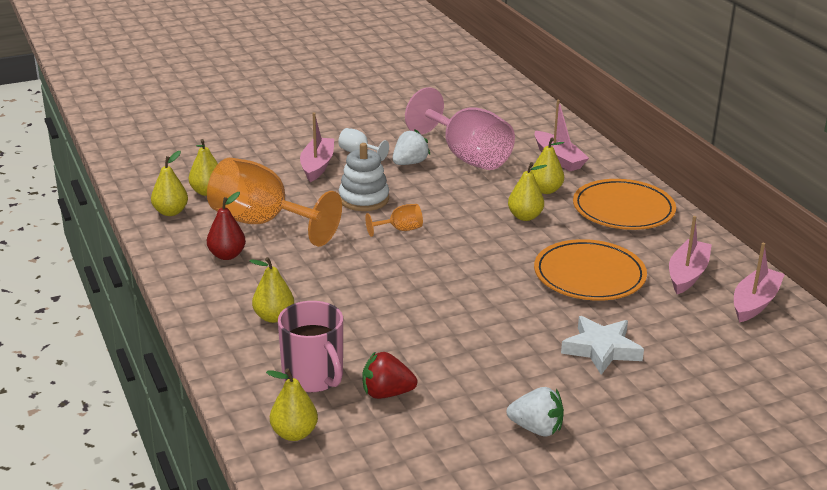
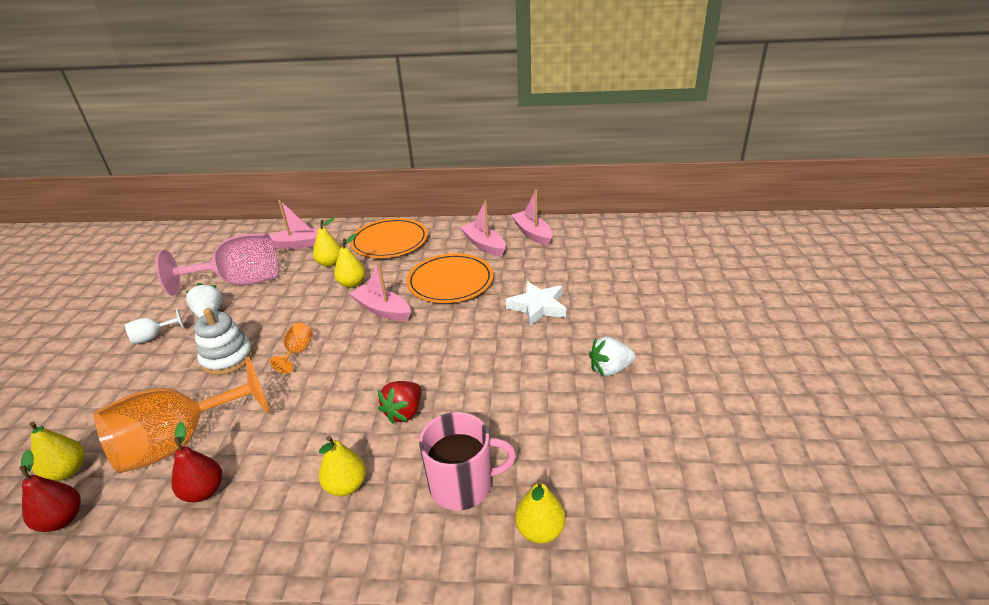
camera: 60 degrees left, 5 degrees up
(170, 212) = (62, 519): yellow pear -> red pear
(317, 166) = (136, 370): pink boat -> pink boat (382, 310)
(386, 393) = (519, 440): red strawberry -> red strawberry (404, 412)
(536, 429) = (610, 369): white strawberry -> white strawberry turned 150 degrees counterclockwise

